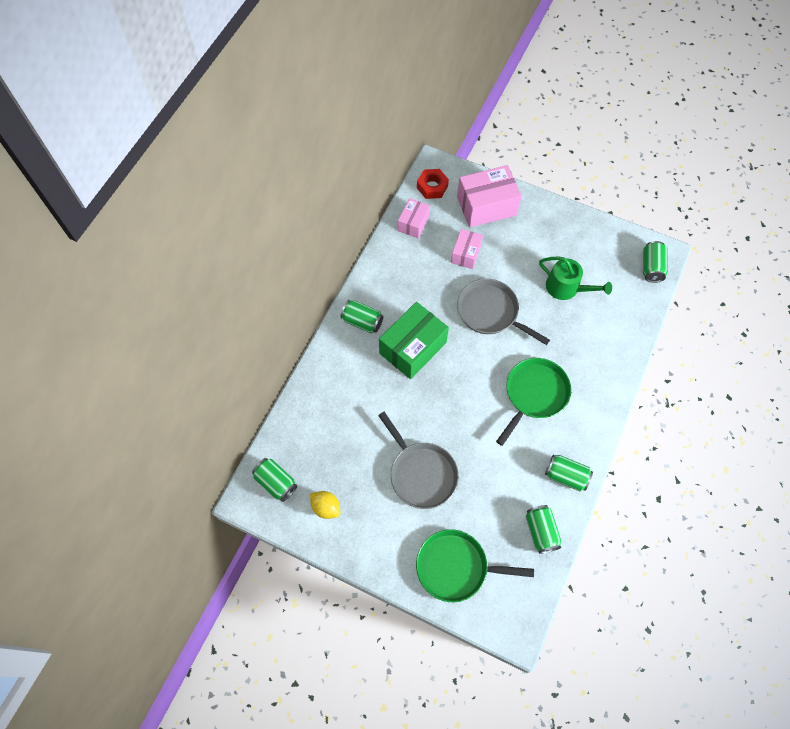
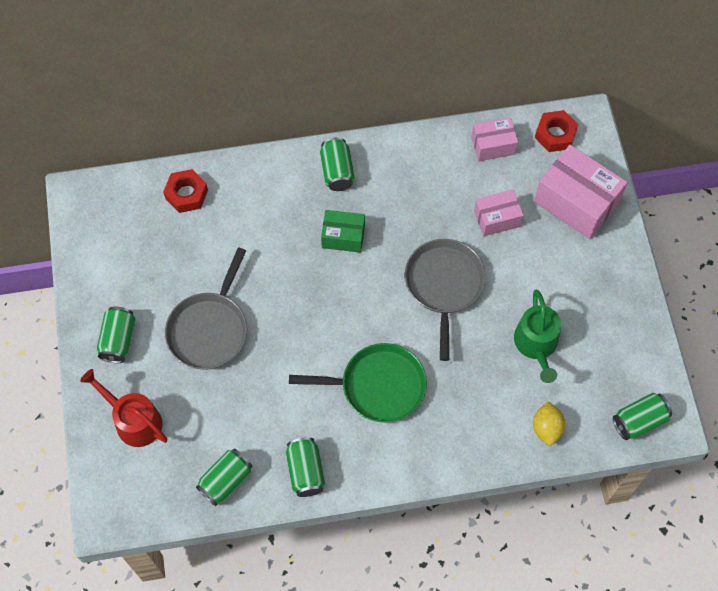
camera: 55 degrees right, 0 degrees up
(276, 482) = (110, 207): green can -> green can (119, 340)
(305, 425) = (186, 194): none -> red nut
(326, 507) = (115, 266): yellow lemon -> yellow lemon (547, 428)
(413, 348) = (343, 237): green box -> green box, size x0.57
(455, 567) = (134, 420): green pan -> red watering can

